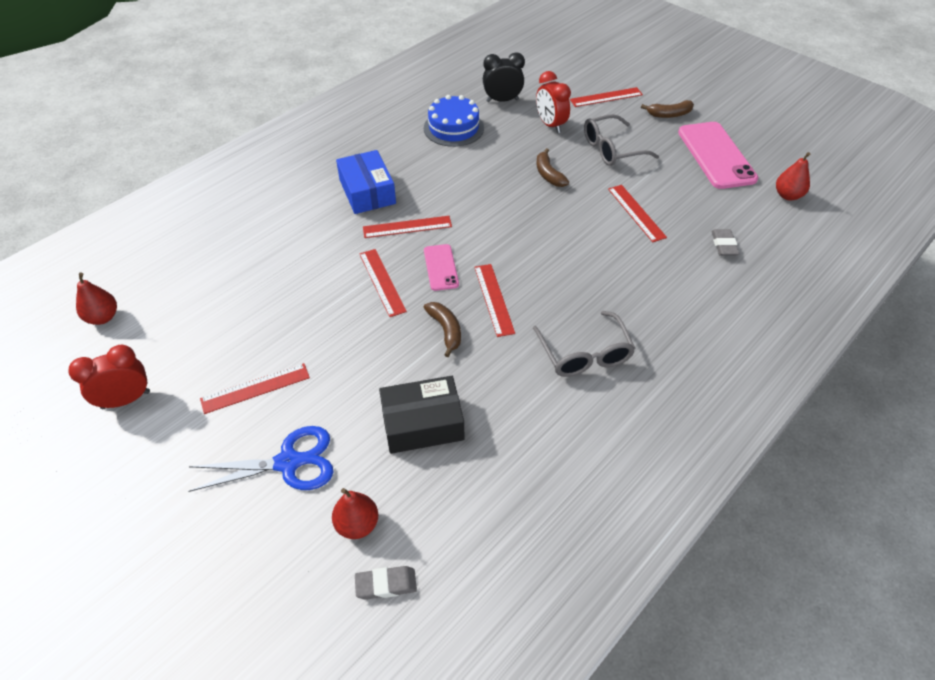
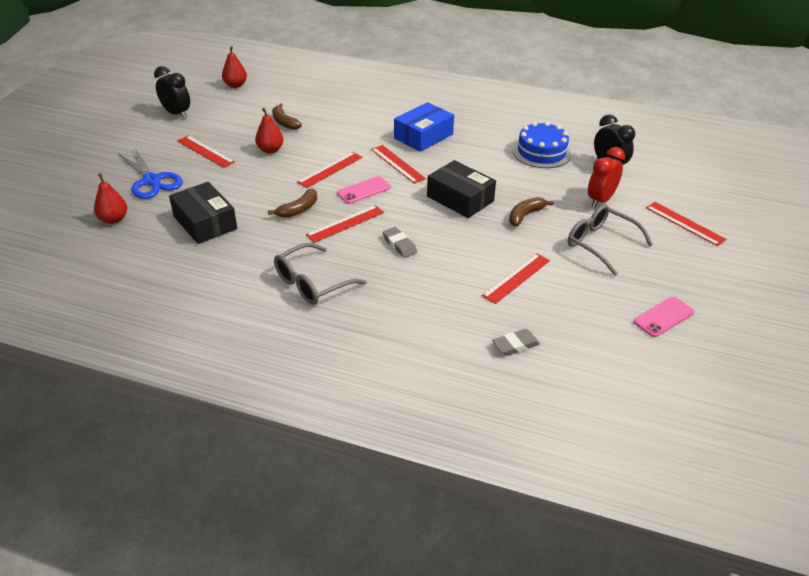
camera: 65 degrees right, 10 degrees down
(126, 400) = (177, 114): red clock -> black clock
(386, 584) = (72, 242): grey eraser -> grey eraser (399, 245)
(498, 205) = (460, 199): none -> black box
(669, 114) = (702, 271): brown banana -> brown banana (284, 122)
(716, 155) = (663, 317): pink phone -> pink phone, size x0.53
(787, 195) = (644, 385): red pear -> red pear (270, 150)

